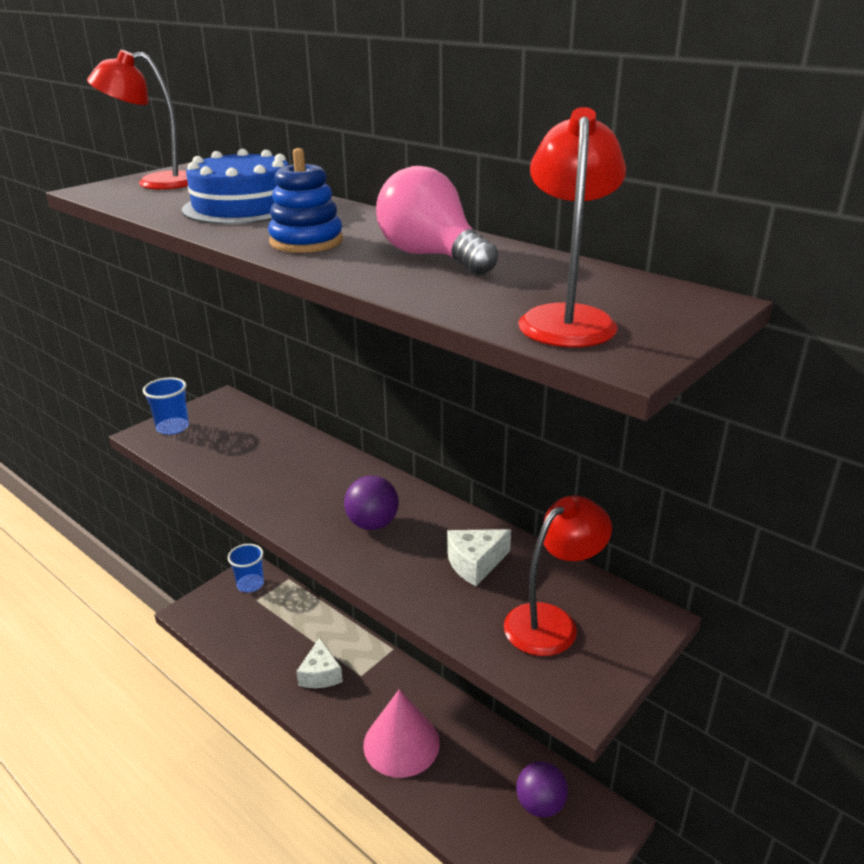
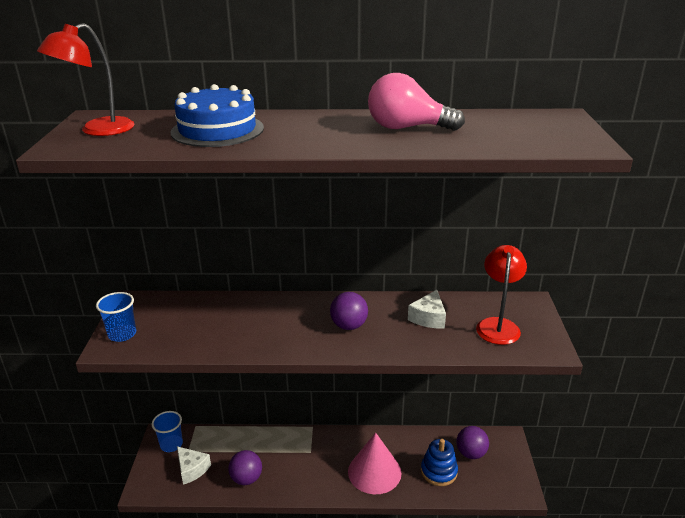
camera: 40 degrees left, 0 degrees up
(274, 661) = (246, 478): none -> purple ball
(306, 241) = (320, 139): blue stacking toy -> blue stacking toy (439, 471)
(320, 674) = (285, 467): white cheese -> white cheese (192, 469)
(566, 318) = (537, 138): red lamp -> none

